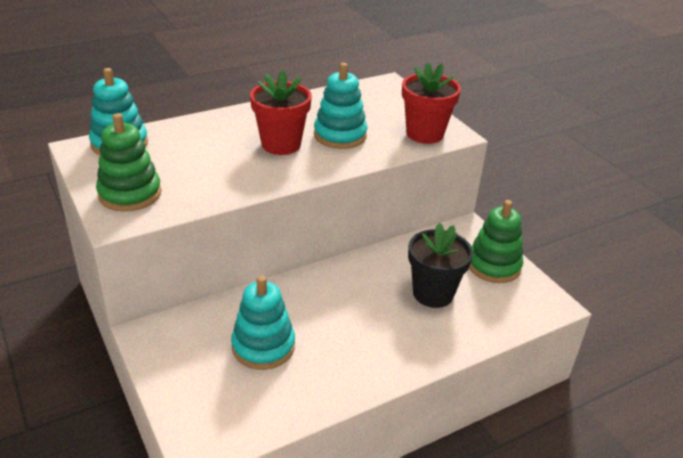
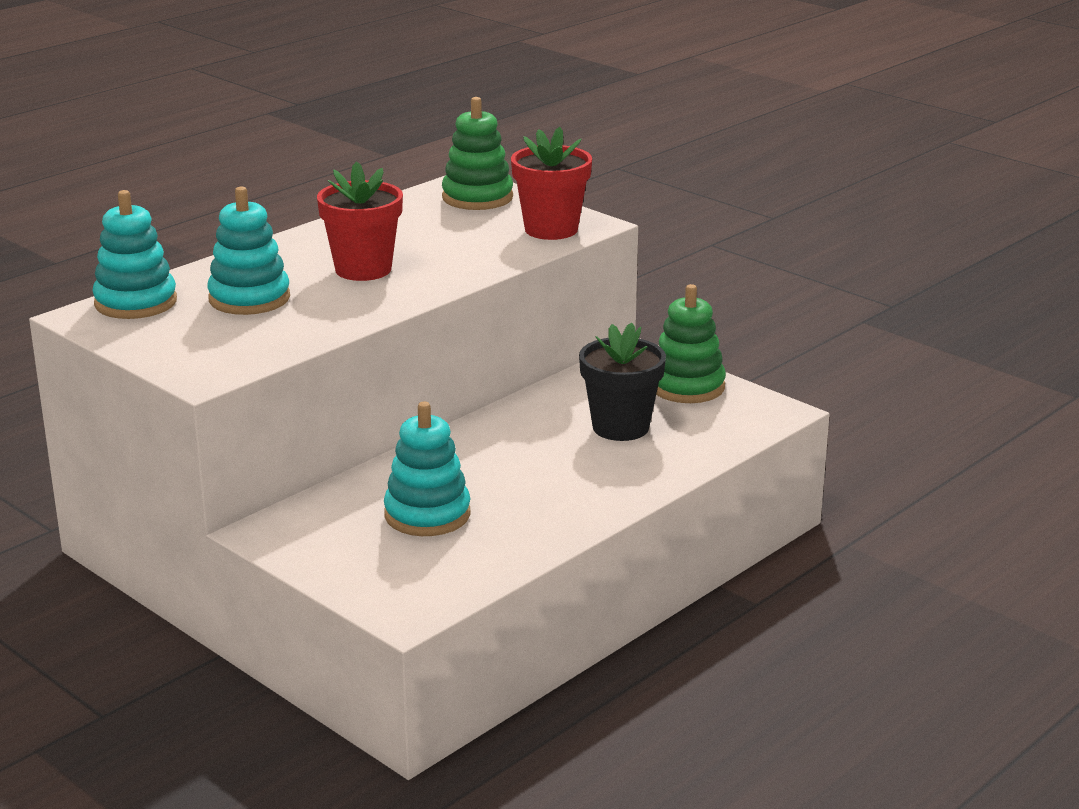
camera: 15 degrees left, 10 degrees down
(130, 194) = (197, 349): green stacking toy -> green stacking toy (477, 197)
(340, 135) = (437, 248): turquoise stacking toy -> turquoise stacking toy (249, 298)

